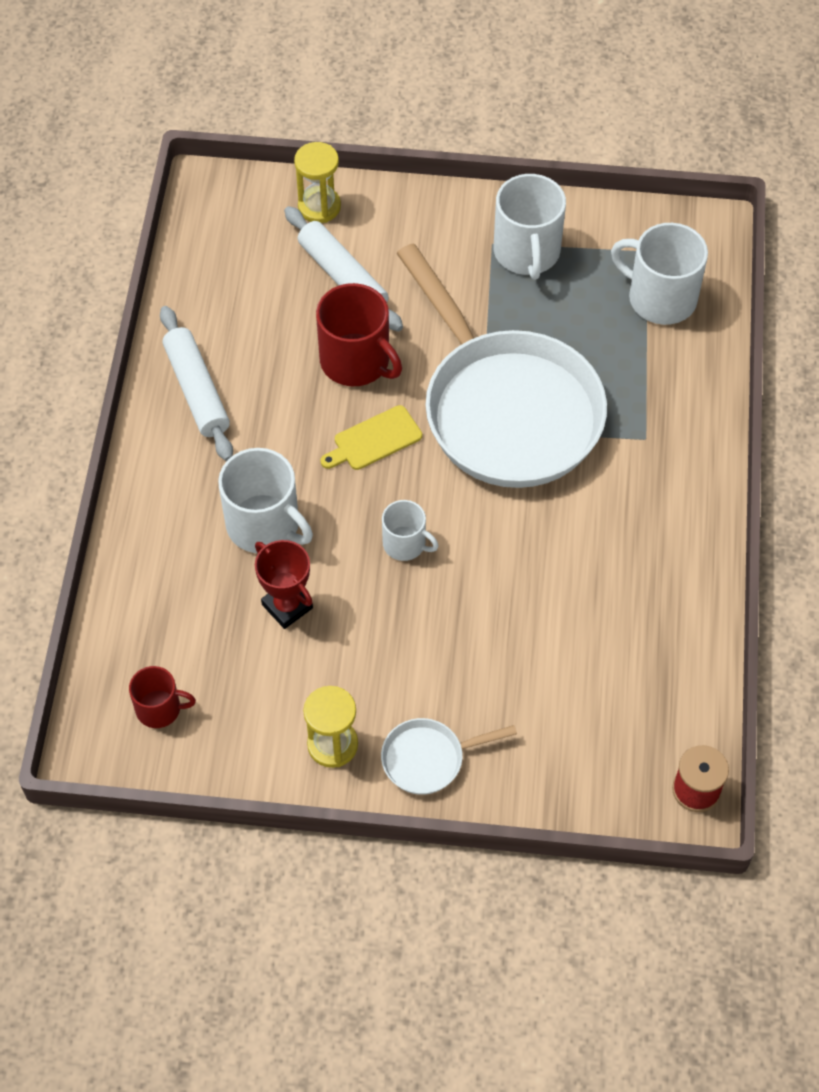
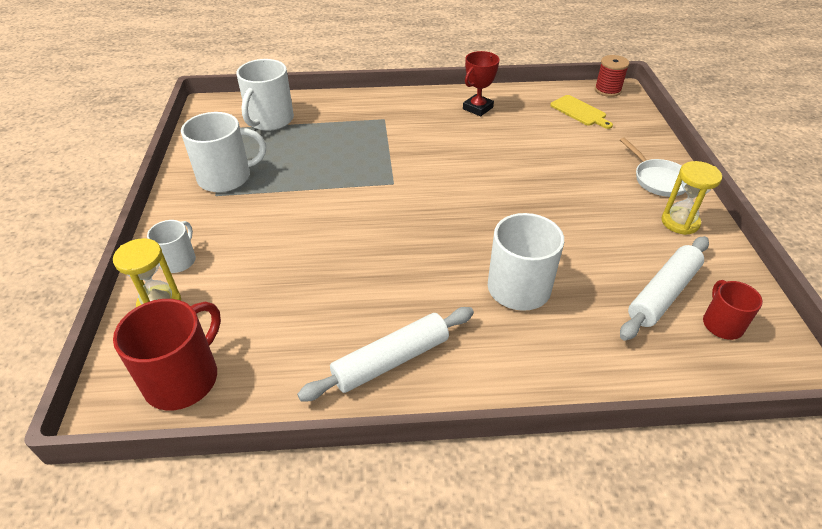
camera: 100 degrees left, 15 degrees down
(287, 606) = (586, 262): red trophy -> red trophy (478, 108)
(343, 277) = (247, 275): white rolling pin -> white rolling pin (662, 294)
(356, 361) = (340, 255): red mug -> red mug (183, 378)
(374, 440) = (417, 235): yellow cutting board -> yellow cutting board (580, 112)
(405, 544) = (503, 208): white mug -> white mug (178, 260)
(506, 409) = (373, 174): white pan -> none

